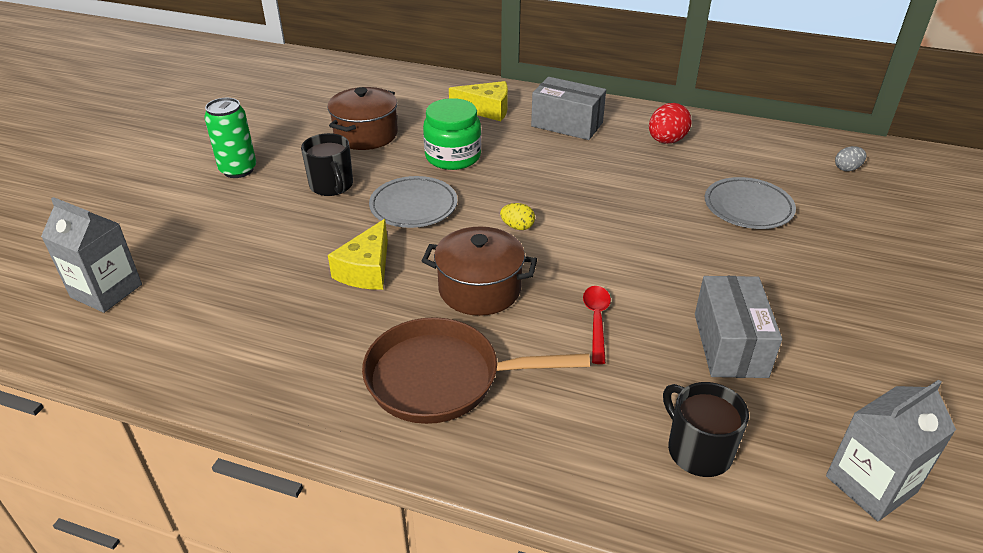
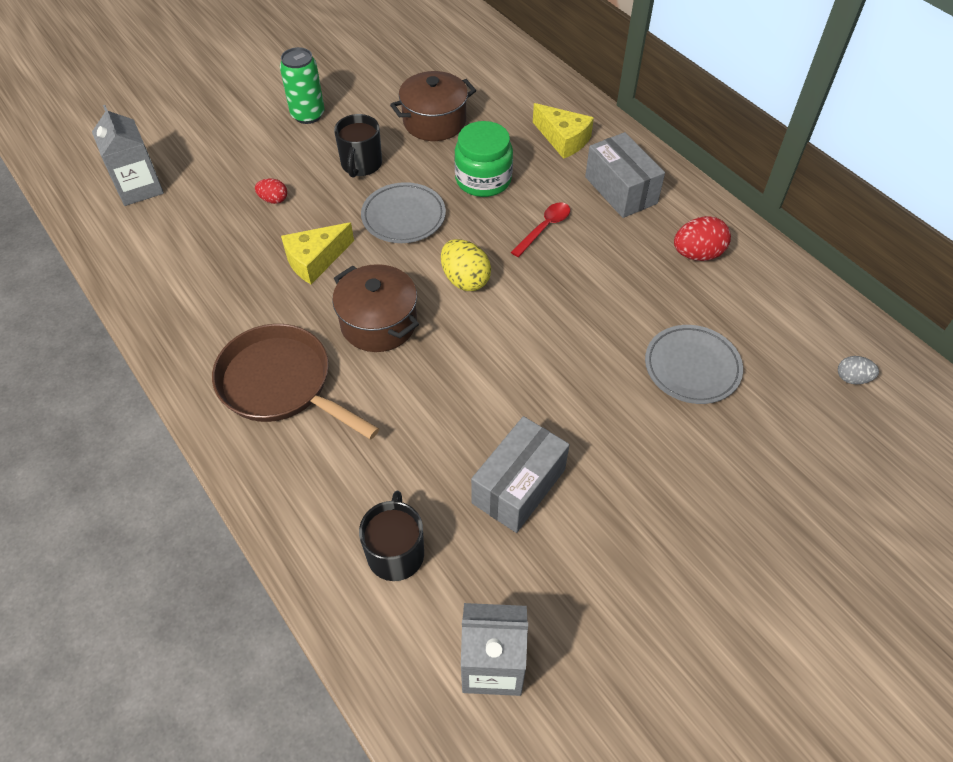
camera: 35 degrees right, 15 degrees up
(272, 242) = (273, 200): none -> red egg
(517, 227) = (465, 280): yellow egg -> yellow egg, size x1.70
(596, 321) = (437, 402): red spoon -> red spoon (544, 228)

